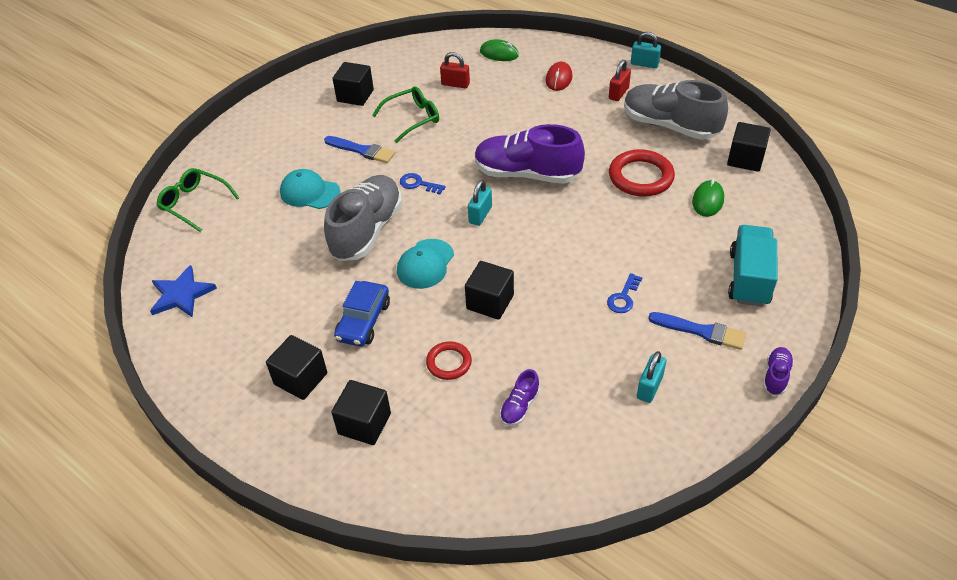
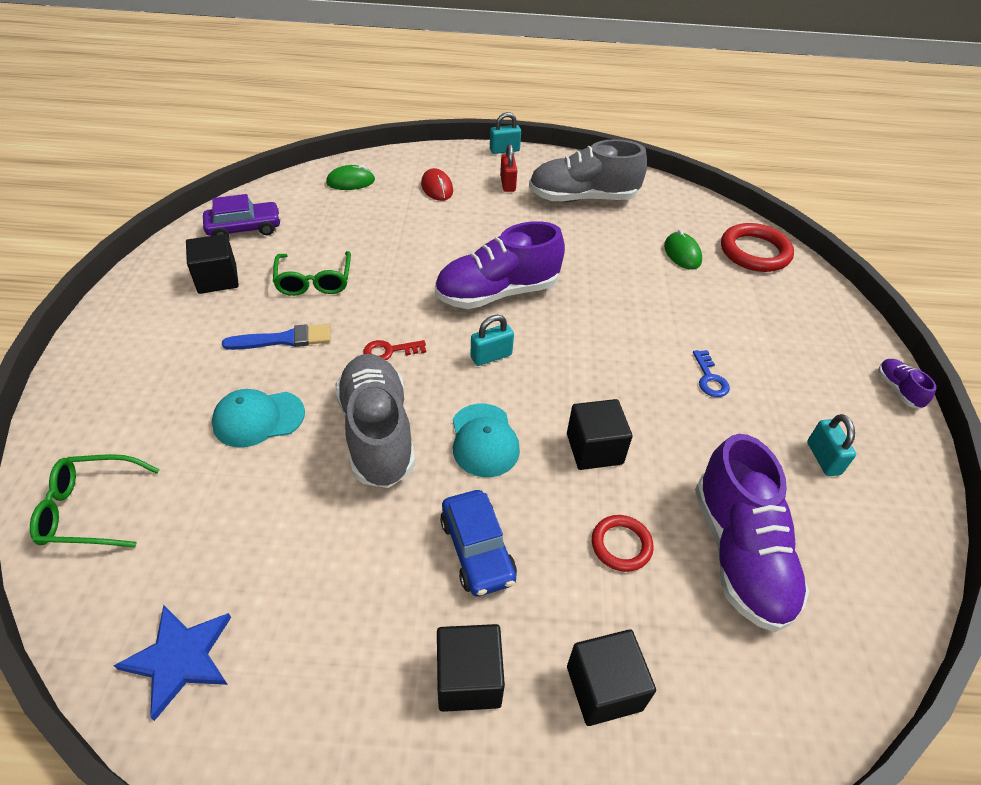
camera: 40 degrees left, 0 degrees up
(399, 66) = (244, 229): none -> purple car
(412, 119) = (314, 281): green glasses -> green glasses turned 150 degrees clockwise
(418, 184) = (389, 351): blue key -> red key
(455, 84) = (331, 227): red padlock -> none
(480, 215) = (491, 356): turquoise padlock -> turquoise padlock turned 75 degrees clockwise
(519, 406) = (739, 553): purple shoe -> purple shoe, size x2.31
(640, 177) = (605, 254): red ring -> red ring (754, 252)
(701, 331) = (803, 378): blue brush -> none
(745, 159) = (672, 206): black cube -> none
(749, 278) = (785, 310): turquoise truck -> none

